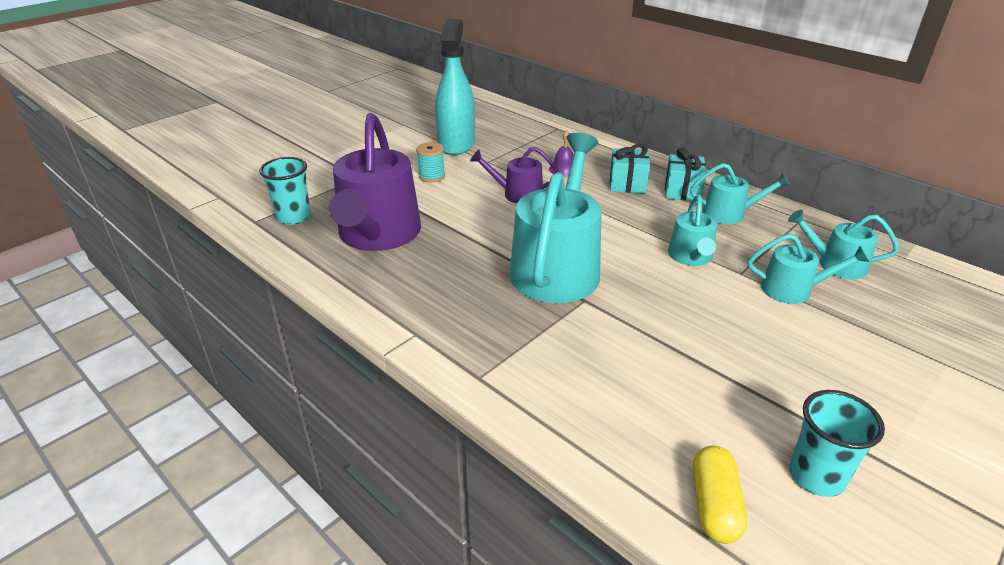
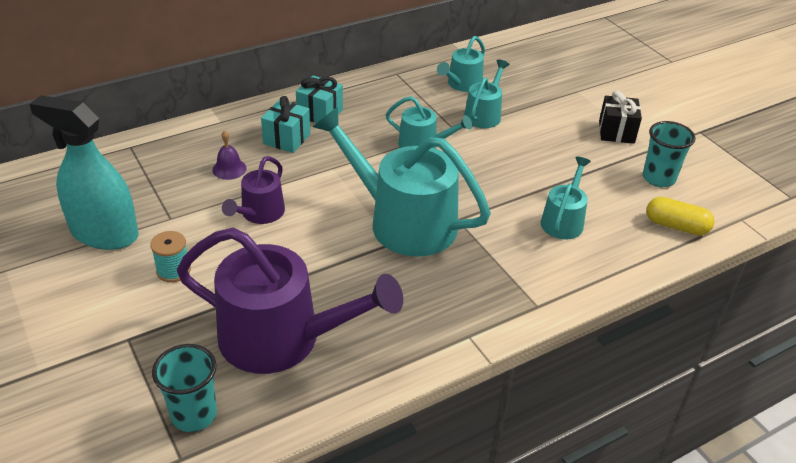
camera: 75 degrees left, 5 degrees up
(729, 213) = (370, 103): turquoise watering can -> turquoise watering can (563, 221)
(888, 416) = (616, 132): none -> black gift

